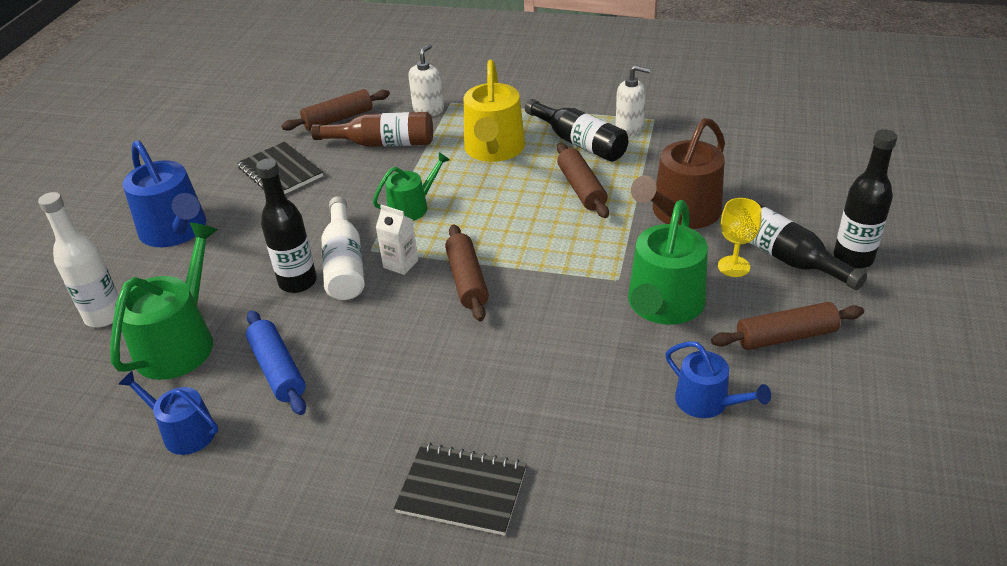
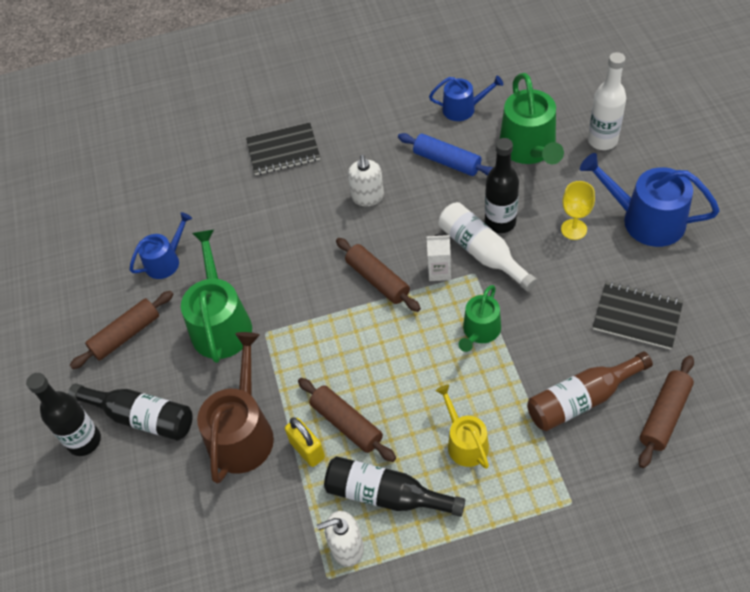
camera: 155 degrees right, 15 degrees up
(428, 109) = (585, 478): white soap dispenser -> white soap dispenser (367, 197)
(494, 149) = (465, 442): yellow watering can -> yellow watering can, size x0.59
(627, 184) = (307, 450): none -> yellow padlock
(707, 402) = (166, 261): blue watering can -> blue watering can turned 120 degrees clockwise
(733, 266) = (179, 387): yellow goblet -> yellow goblet (574, 229)

